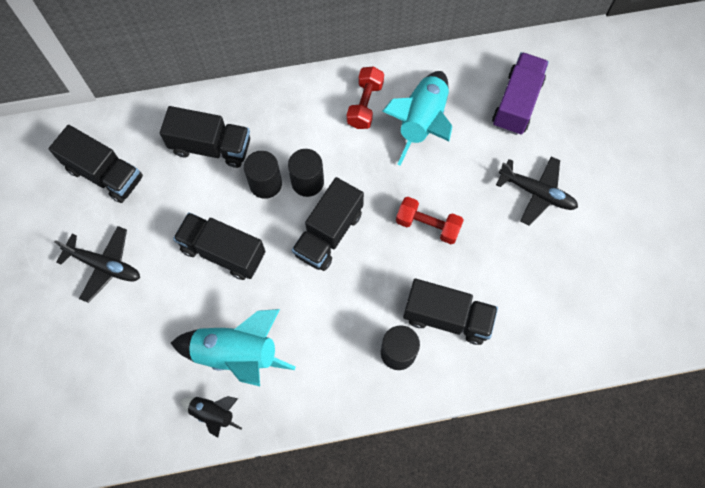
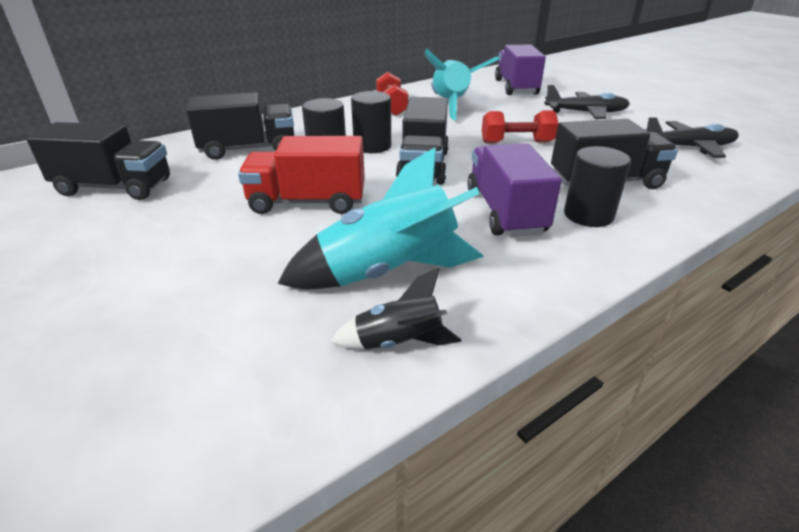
camera: 25 degrees left, 35 degrees down
(104, 265) = (134, 250): black plane -> black plane (688, 147)
(223, 252) = (307, 202): black truck -> red truck
(345, 323) = (505, 212): none -> purple truck

